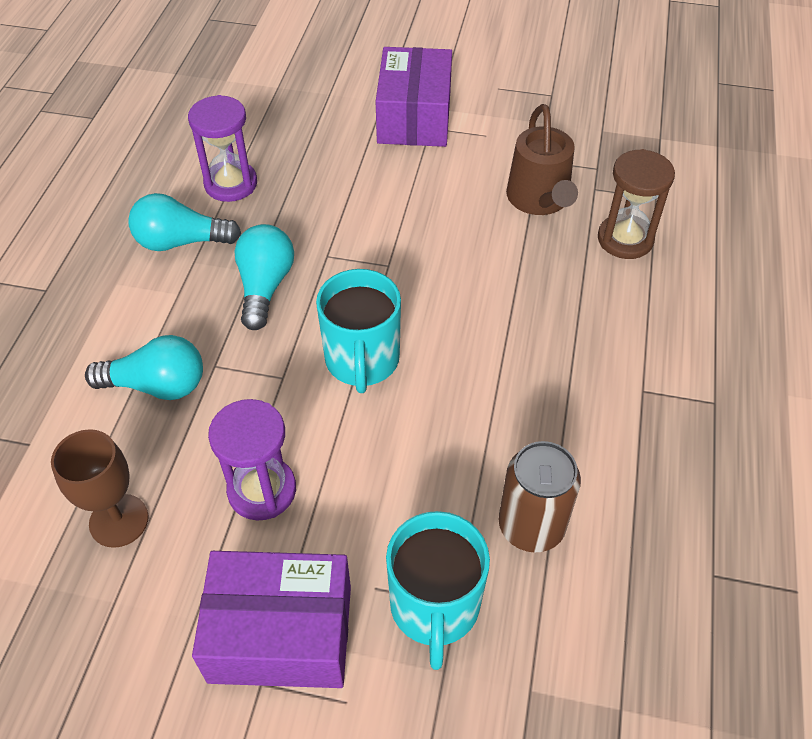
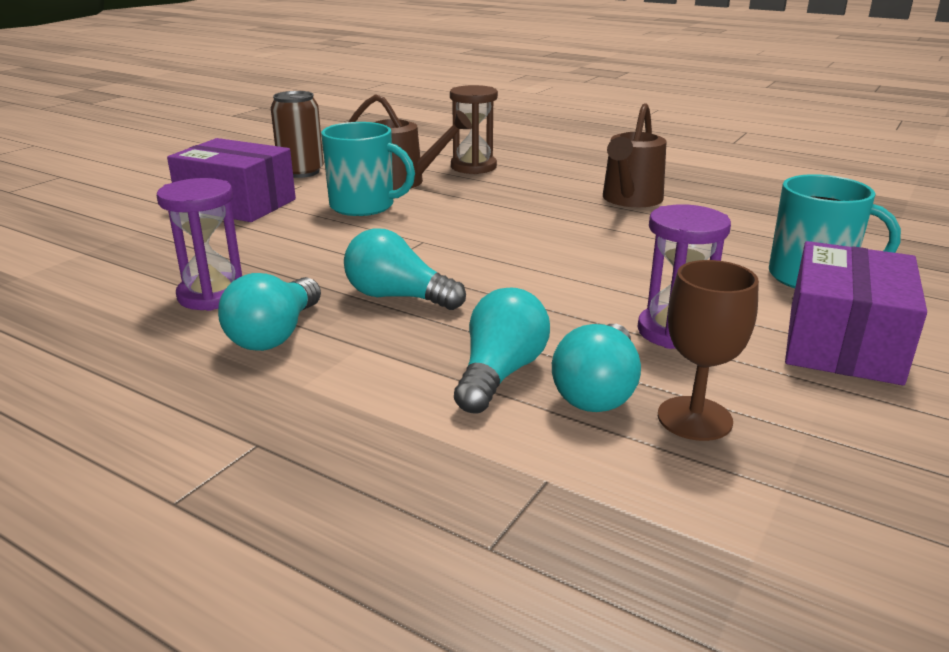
camera: 70 degrees left, 25 degrees down
(146, 451) = (598, 391): none -> turquoise light bulb
(362, 360) = (534, 267): turquoise mug -> turquoise mug (364, 206)
(531, 526) = (738, 235): brown can -> brown can (301, 172)
(598, 404) = (630, 200): none -> brown watering can

